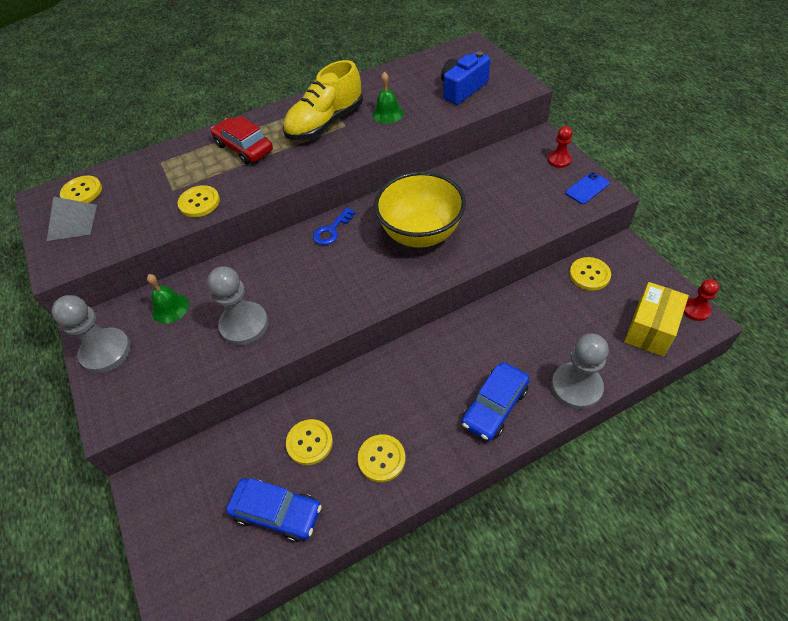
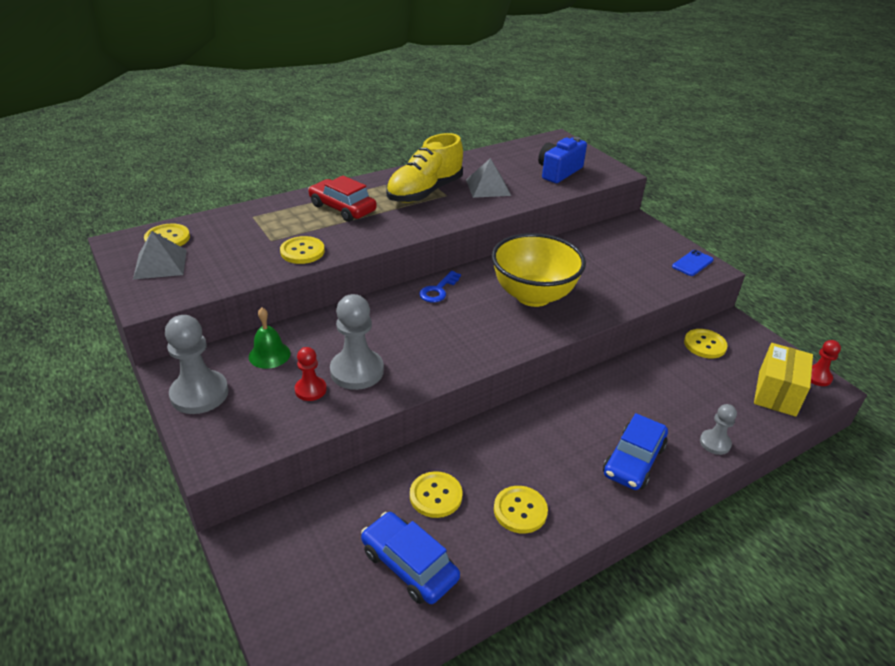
camera: 10 degrees left, 15 degrees down
(277, 512) = (409, 565): blue car -> blue car turned 150 degrees counterclockwise
(387, 113) = (488, 187): green bell -> grey pyramid
(559, 160) = (659, 240): red pawn -> red pawn (310, 390)
(576, 387) = (715, 443): grey pawn -> grey pawn, size x0.57

